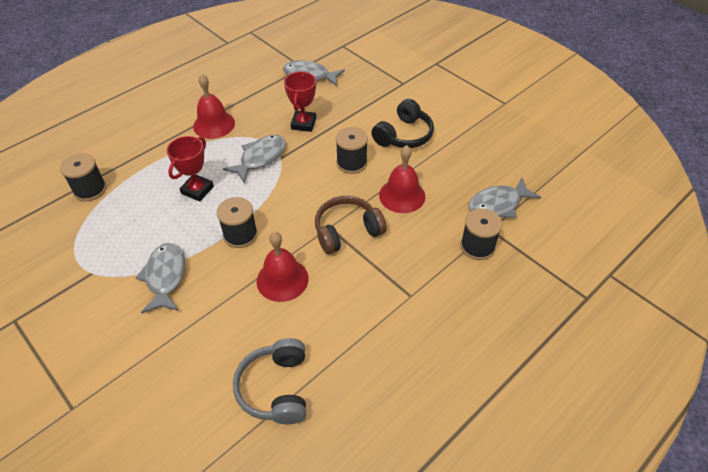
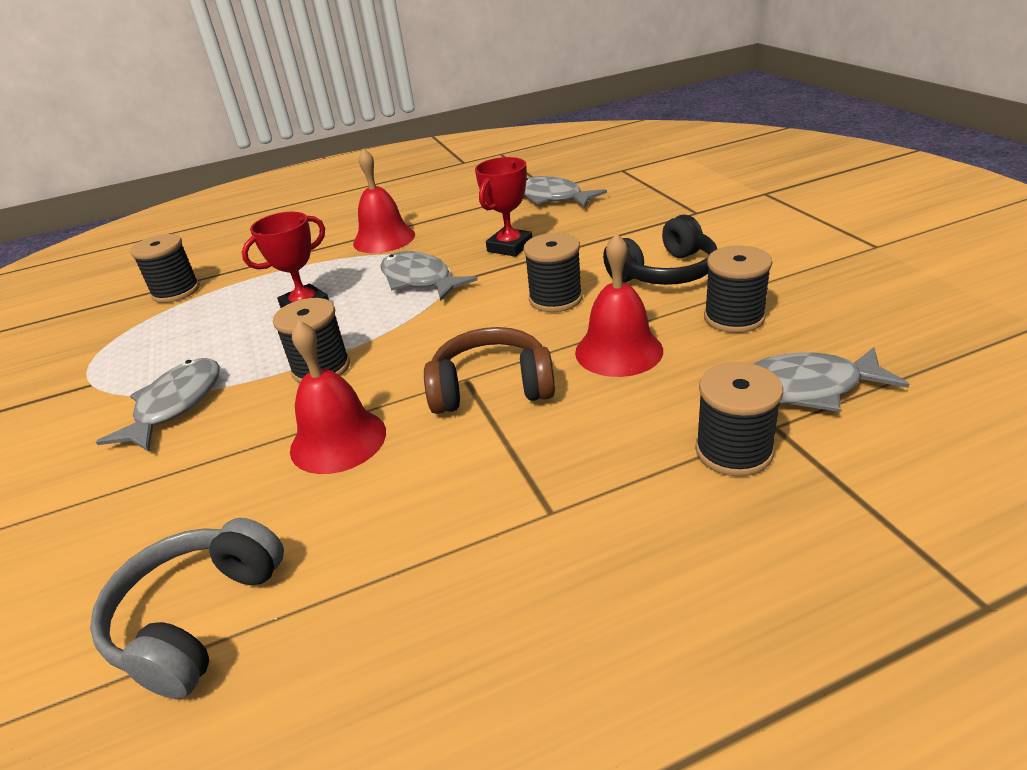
camera: 25 degrees right, 15 degrees down
(260, 158) = (419, 280): grey fish -> grey fish turned 105 degrees counterclockwise
(451, 164) = (734, 317): none -> black spool

